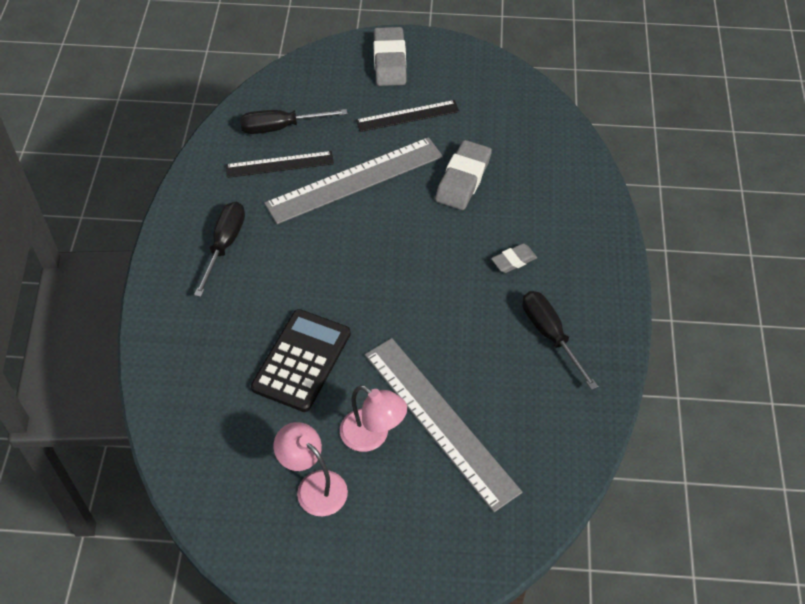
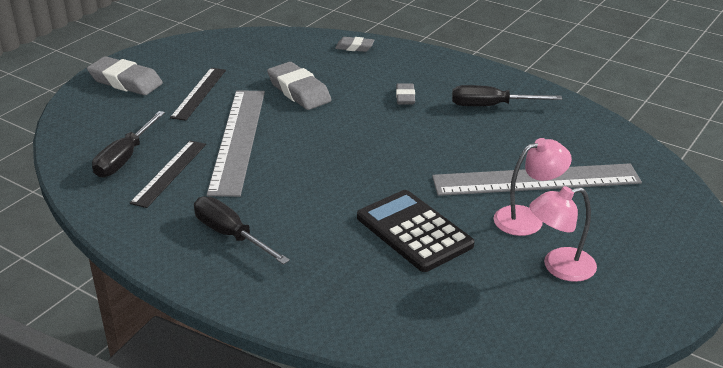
camera: 60 degrees left, 20 degrees down
(579, 179) = (354, 47): none -> grey eraser

